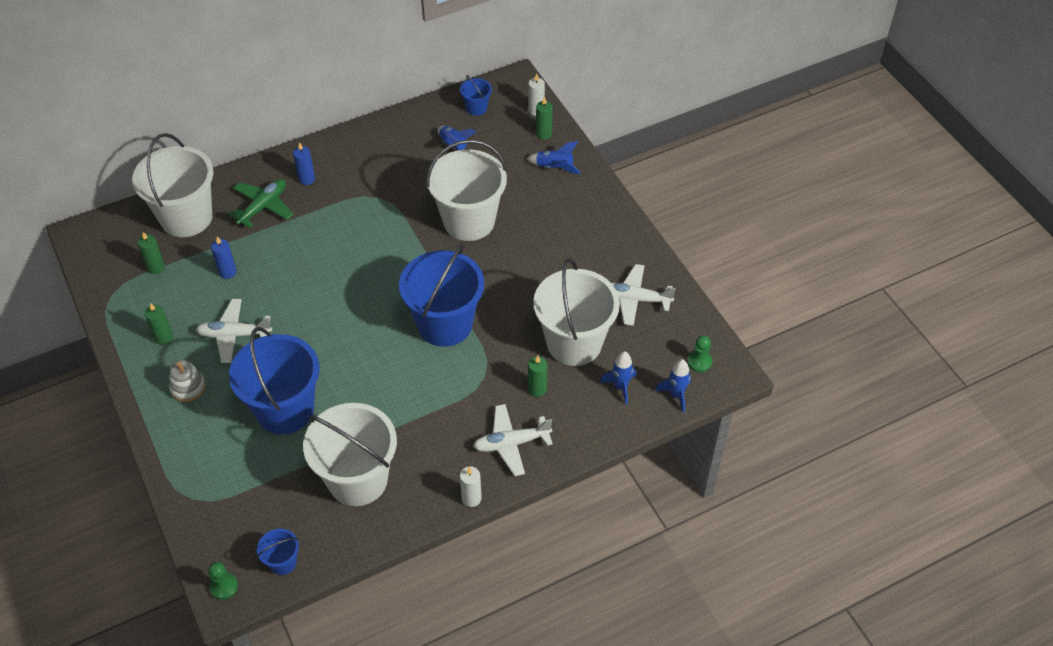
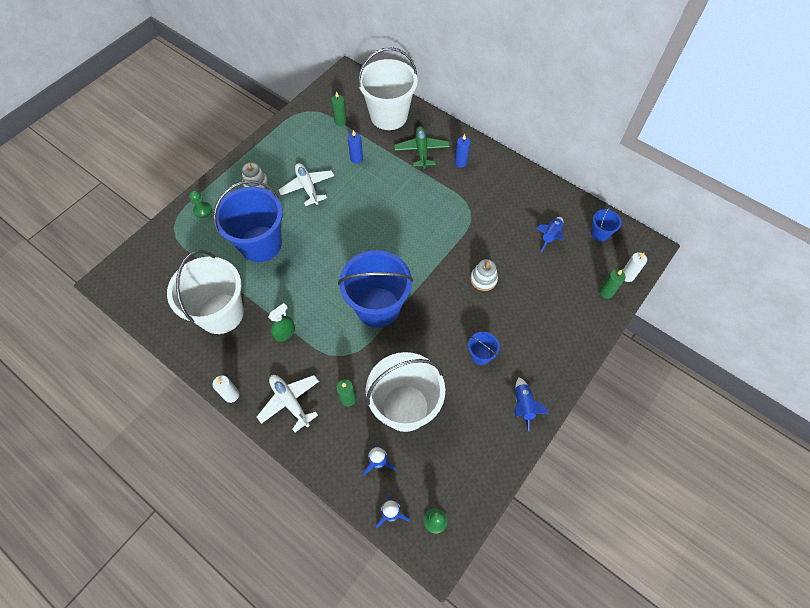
camera: 65 degrees right, 10 degrees up
(164, 337) = (288, 152): green candle -> none
(224, 586) = (115, 275): green pawn -> green pawn (202, 210)
(263, 207) = (421, 150): green plane -> green plane turned 105 degrees counterclockwise
(282, 562) = (142, 299): blue bucket -> blue bucket (480, 355)
(424, 422) = (285, 333): none -> green spray bottle
(469, 221) = (483, 279): white bucket -> white stacking toy
(554, 168) = (576, 315): blue rocket -> blue rocket (523, 405)
(635, 299) = (474, 438): white plane -> none

